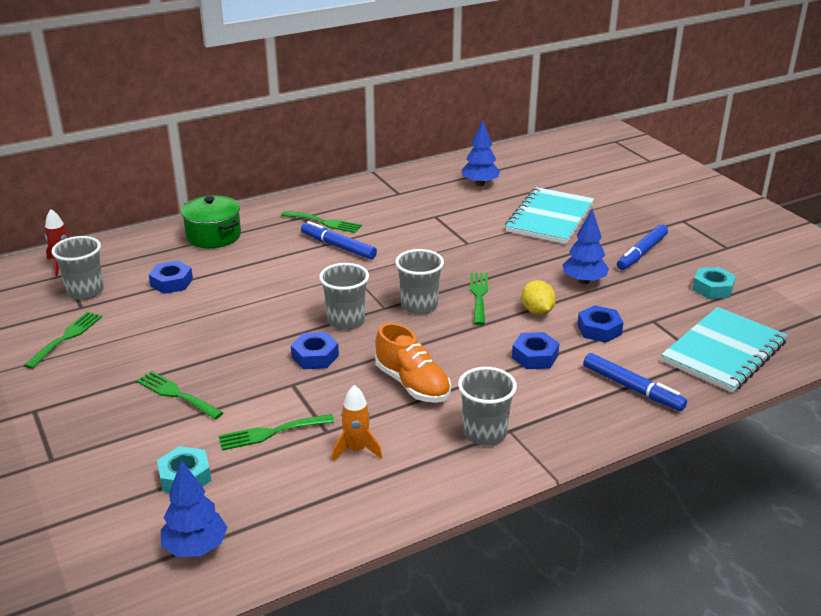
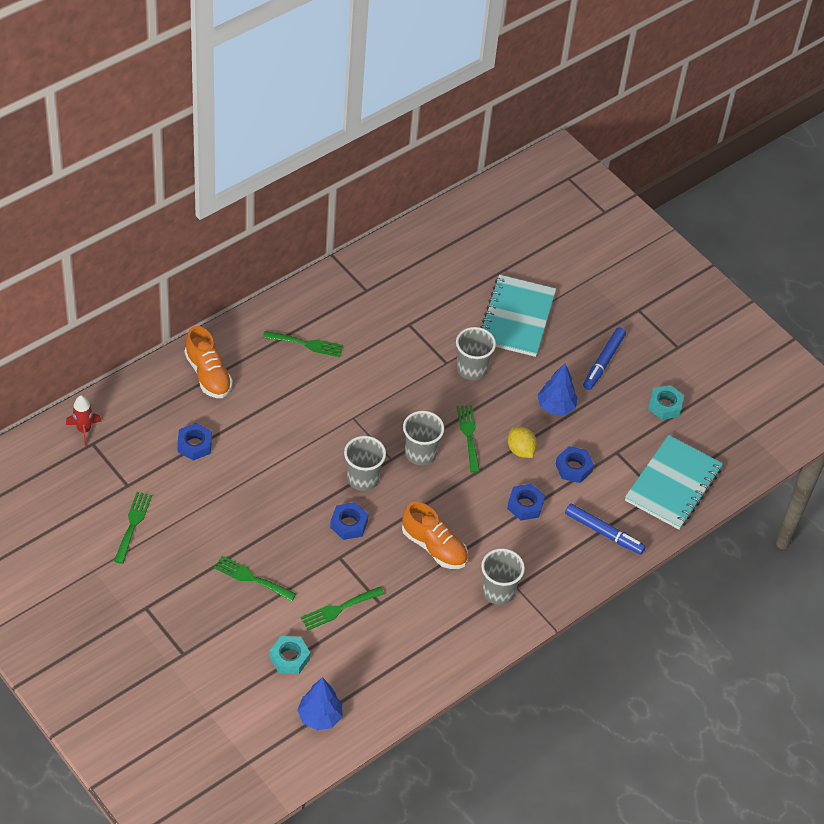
camera: 15 degrees left, 20 degrees up
(85, 291) = (122, 465): grey cup -> grey cup (472, 369)
(213, 236) = (208, 374): green pot -> orange shoe
(338, 246) = (329, 379): blue marker -> none
(356, 450) = (407, 618): orange rocket -> none
(480, 184) = (442, 267): blue tree -> none

